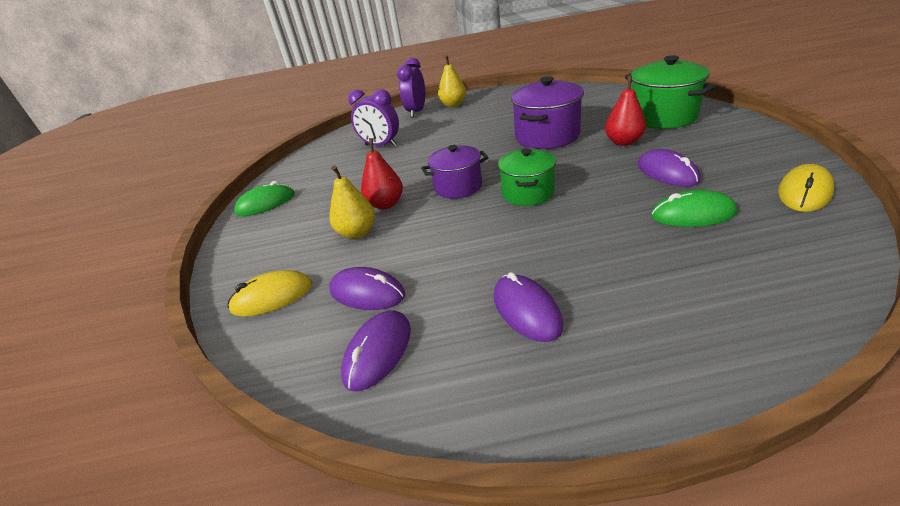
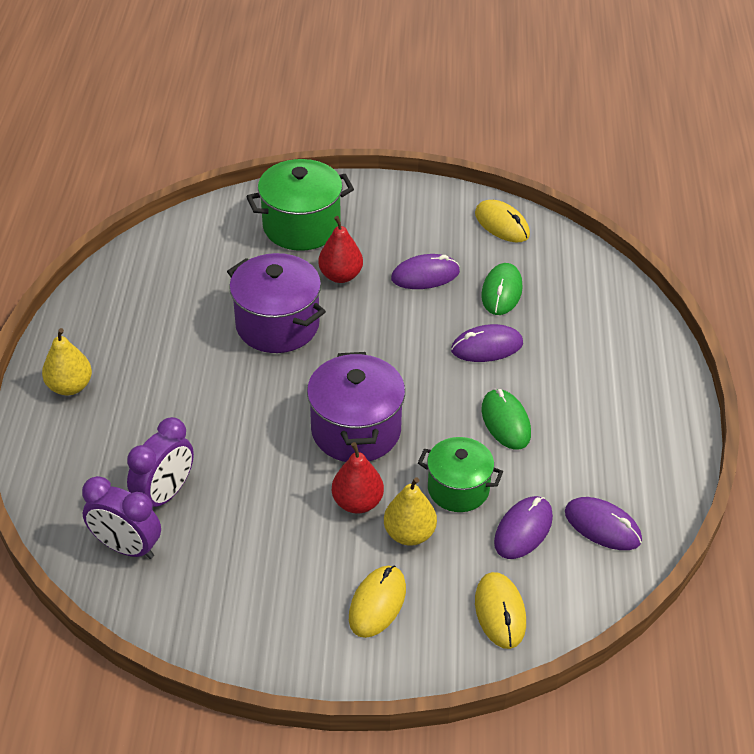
camera: 85 degrees left, 10 degrees up
(266, 203) = (272, 642): green mouse -> green mouse (505, 422)
(291, 234) = (377, 603): none -> yellow mouse
(416, 112) = (56, 435): purple clock -> purple clock (127, 547)
(458, 187) = (356, 430): purple pot -> purple pot, size x1.50
(526, 310) = (584, 426): purple mouse -> purple mouse (487, 347)
(527, 193) = (405, 378): green pot -> green pot (458, 489)

